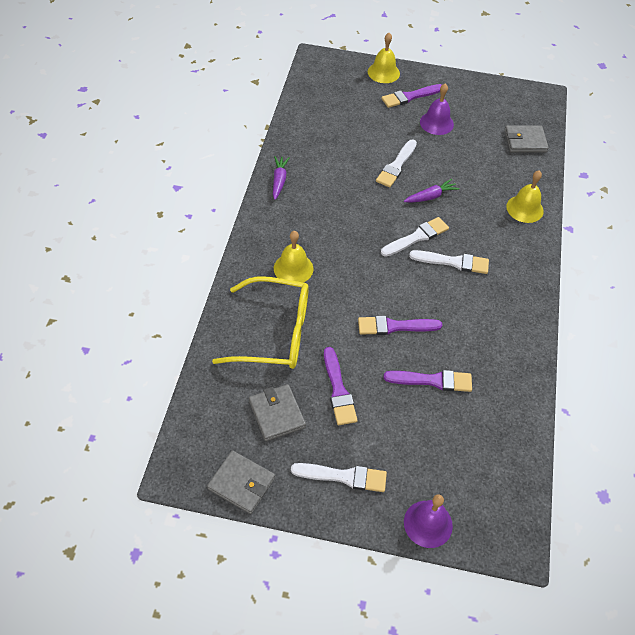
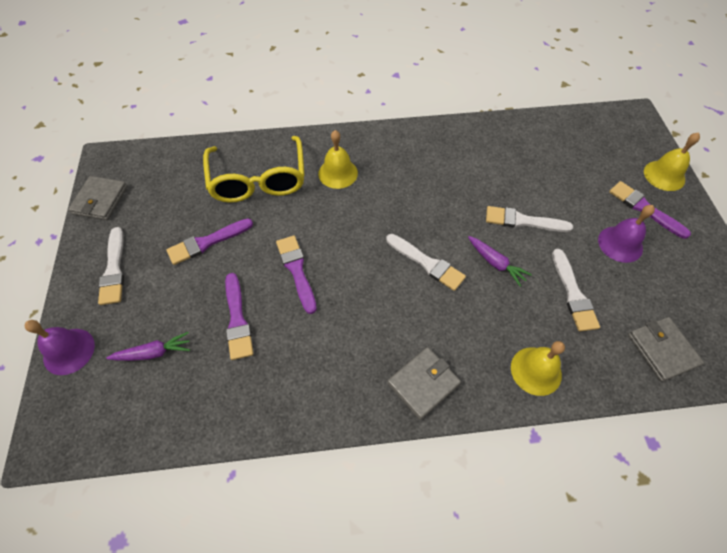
camera: 75 degrees right, 5 degrees up
(277, 414) = (172, 204): grey wallet -> grey wallet (423, 383)
(279, 180) = (442, 134): purple carrot -> purple carrot (154, 352)
(453, 262) = (407, 306): white brush -> white brush (573, 294)

